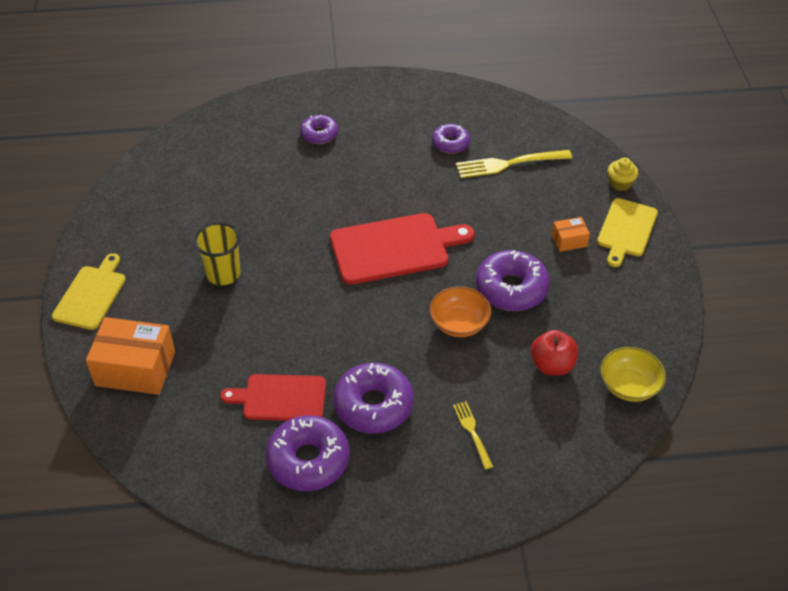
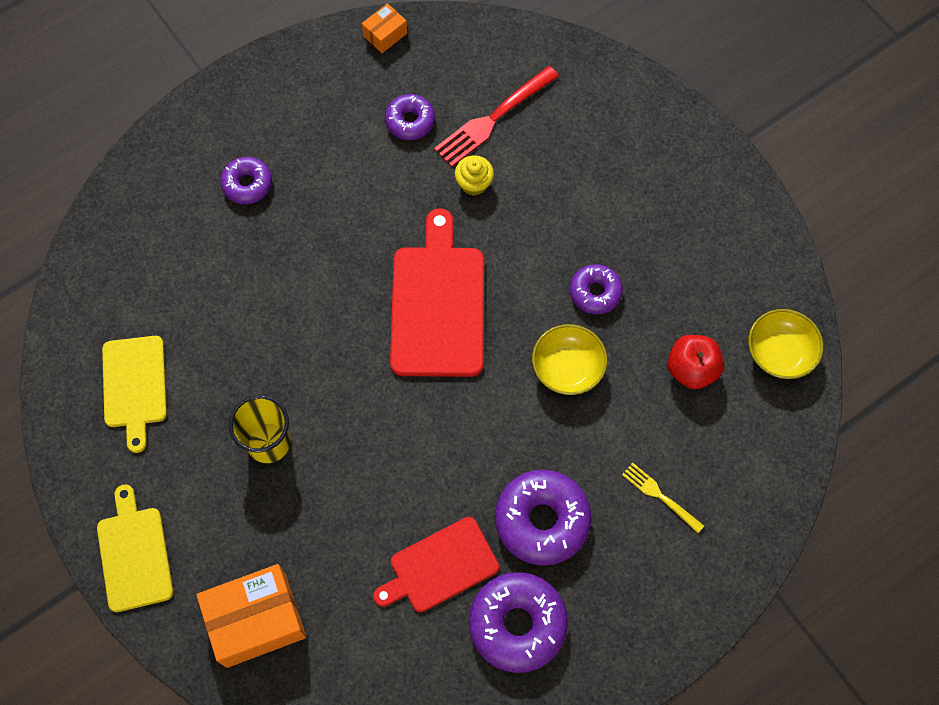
camera: 30 degrees left, 20 degrees up
(394, 248) = (438, 305): red cutting board -> red cutting board turned 45 degrees counterclockwise
(459, 323) = (567, 368): orange bowl -> yellow bowl
(509, 164) = (493, 118): yellow fork -> red fork
(511, 288) = (595, 292): purple donut -> purple donut, size x0.59
(569, 240) = (619, 195): orange box -> orange box (385, 34)
(620, 183) = (629, 86): yellow cupcake -> yellow cupcake (474, 183)
(626, 230) = (670, 149): yellow cutting board -> yellow cutting board (134, 386)

